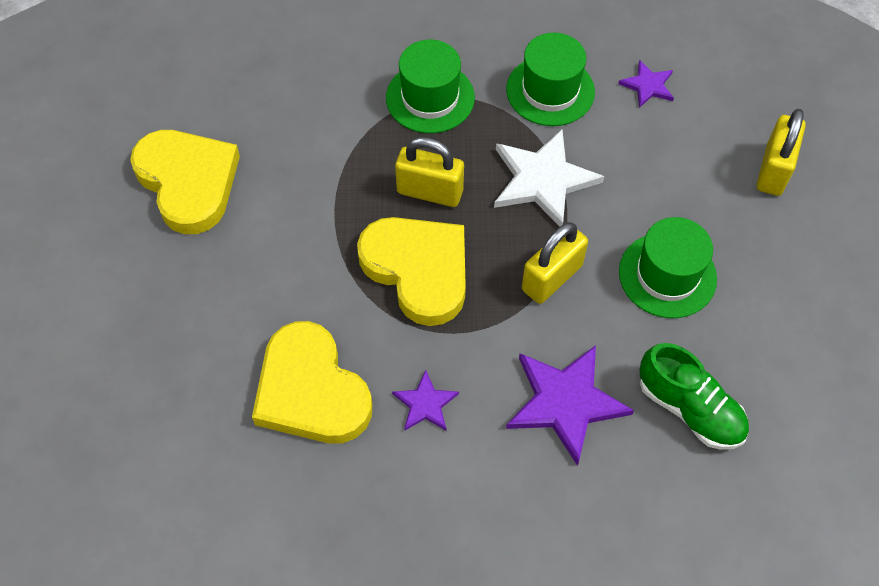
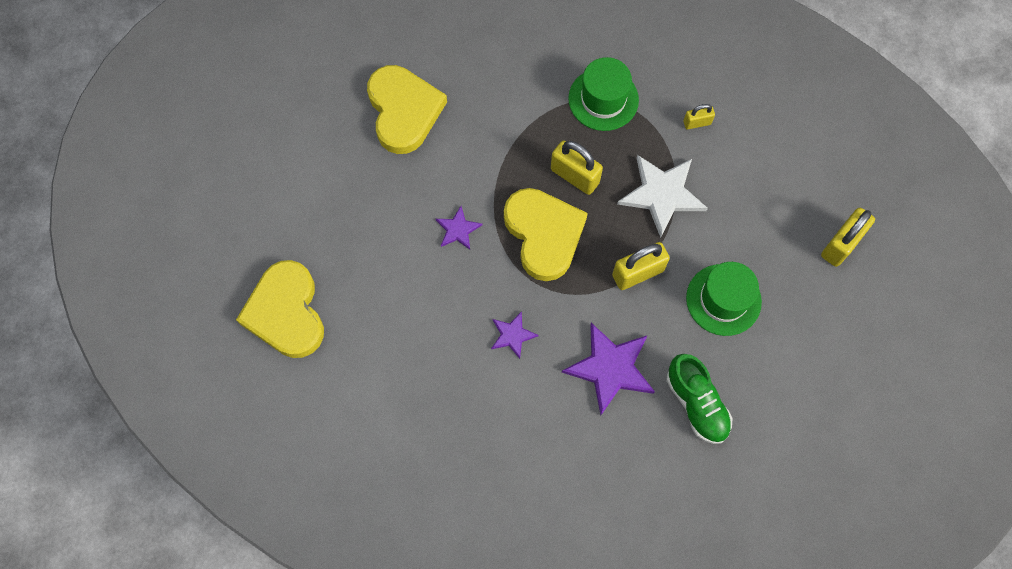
camera: 20 degrees right, 10 degrees up
(311, 390) = (438, 298): yellow heart -> yellow heart (286, 312)
(550, 90) = (697, 123): green hat -> yellow padlock
(648, 85) = (774, 143): purple star -> purple star (458, 229)

